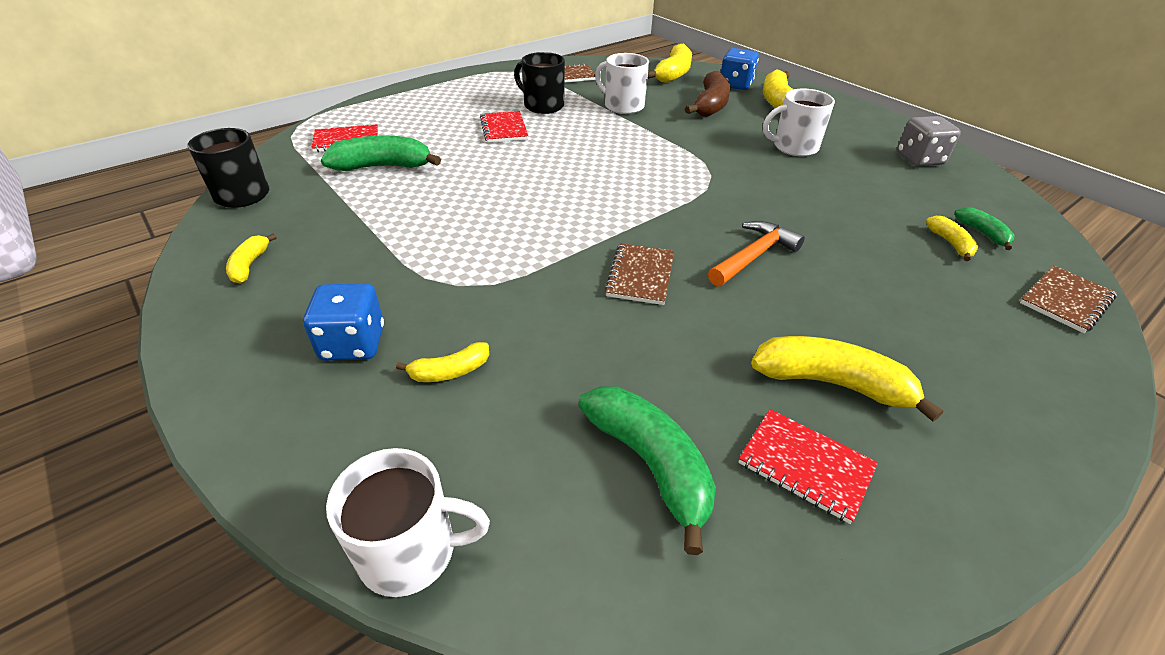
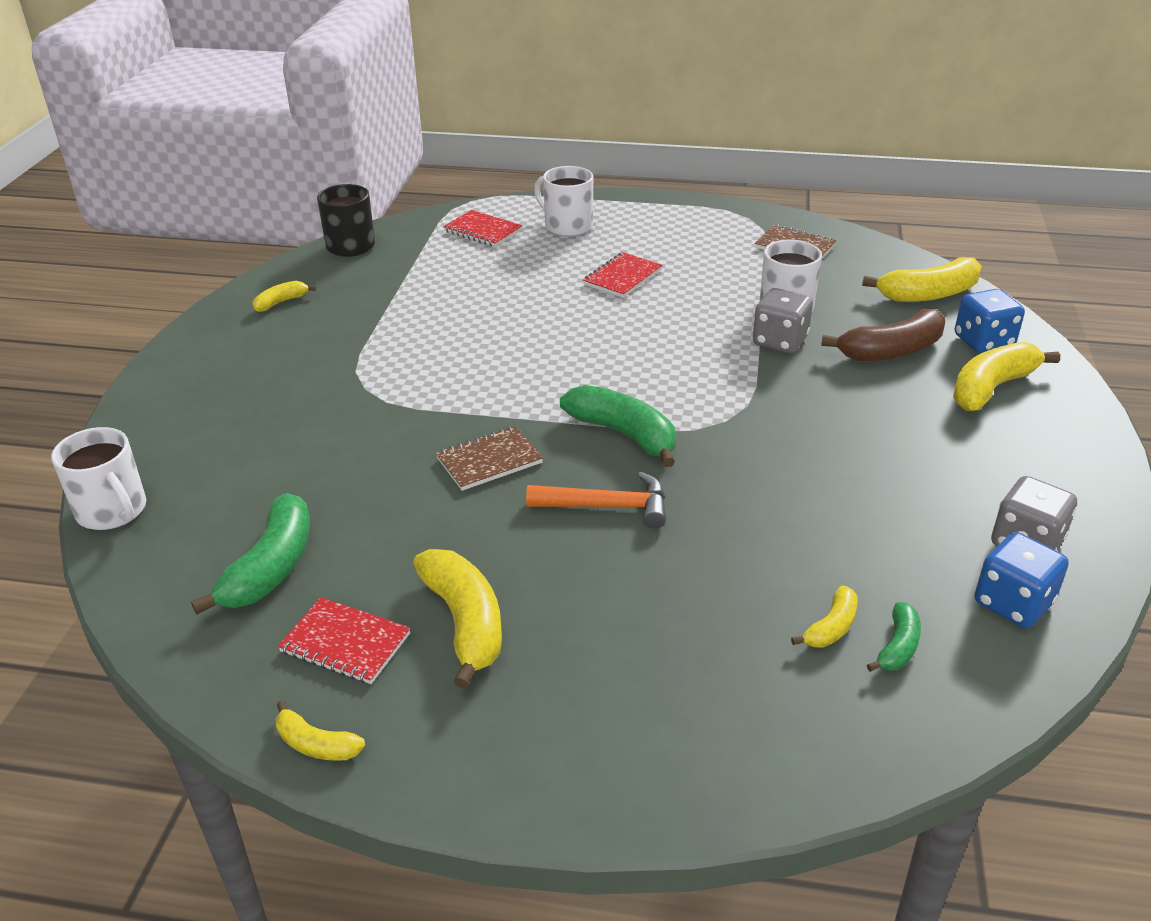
camera: 50 degrees right, 5 degrees down
(353, 343) = (253, 388): blue dice -> blue dice (1013, 603)
(383, 166) = (470, 267): green banana -> green banana (624, 434)
(450, 371) = (269, 439): yellow banana -> yellow banana (316, 744)
(543, 106) = (703, 269): black mug -> none
(655, 124) = (780, 341): none -> grey dice
(794, 147) = (887, 443): white mug -> white mug (567, 226)
(805, 466) = (345, 643): red notebook -> red notebook turned 60 degrees counterclockwise
(1065, 301) = (826, 750): brown notebook -> none

